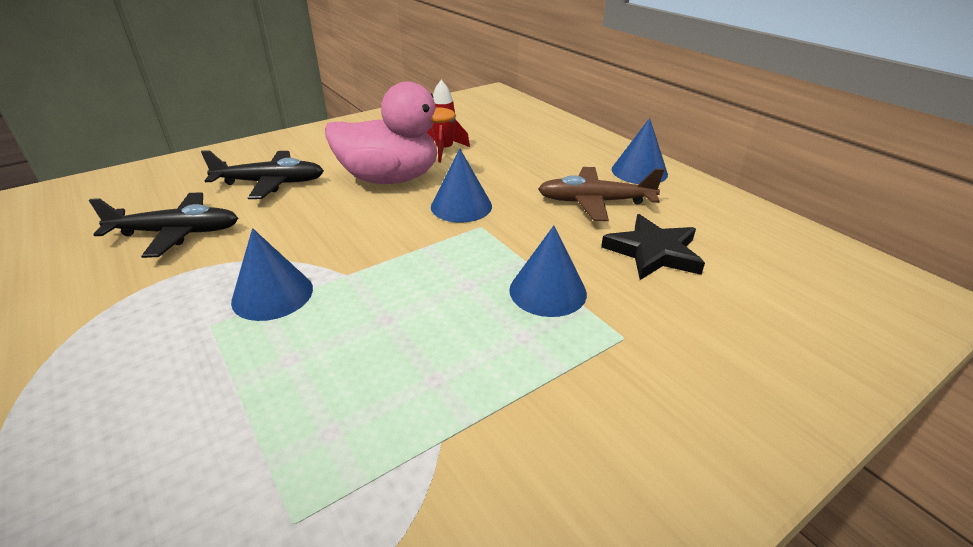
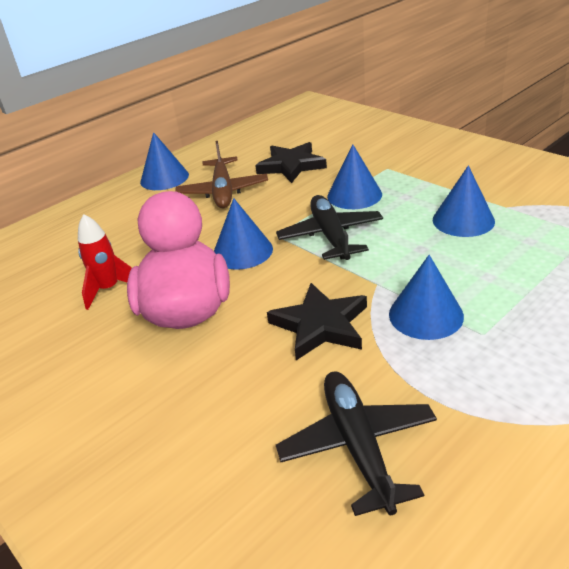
camera: 95 degrees left, 0 degrees up
(270, 183) = (207, 414): black plane -> black plane (330, 236)
(315, 234) = (320, 325): none -> black star
(428, 377) = (463, 220): none -> blue cone

